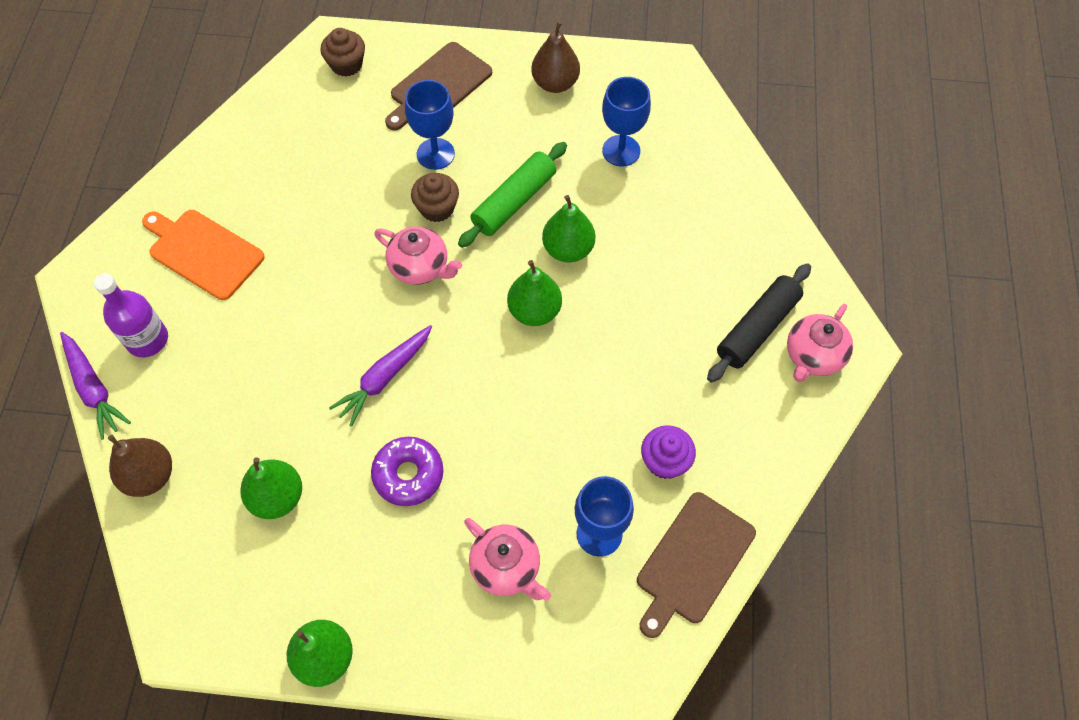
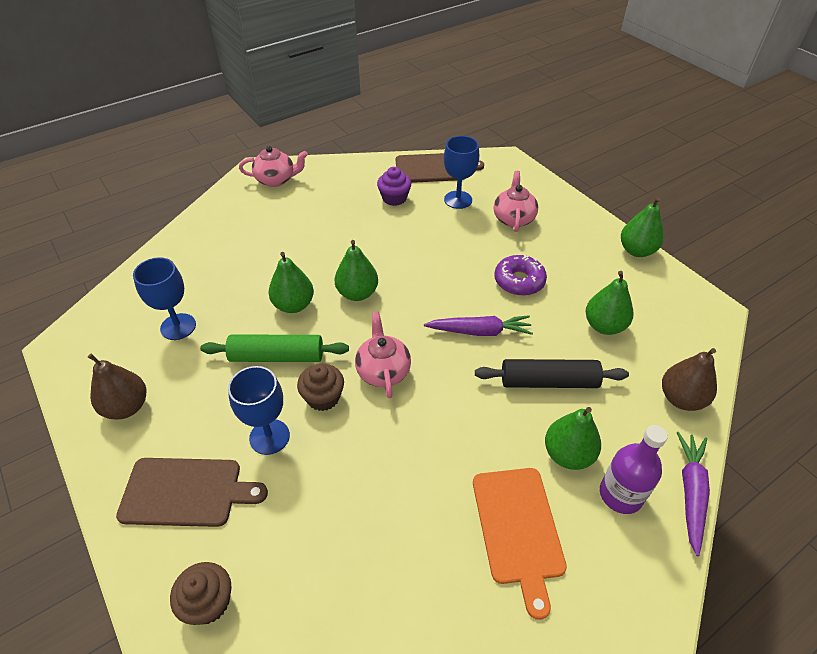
camera: 130 degrees left, 15 degrees down
(210, 334) = (568, 454): none -> green pear
(757, 328) = (277, 204): black rolling pin -> black rolling pin (548, 382)

